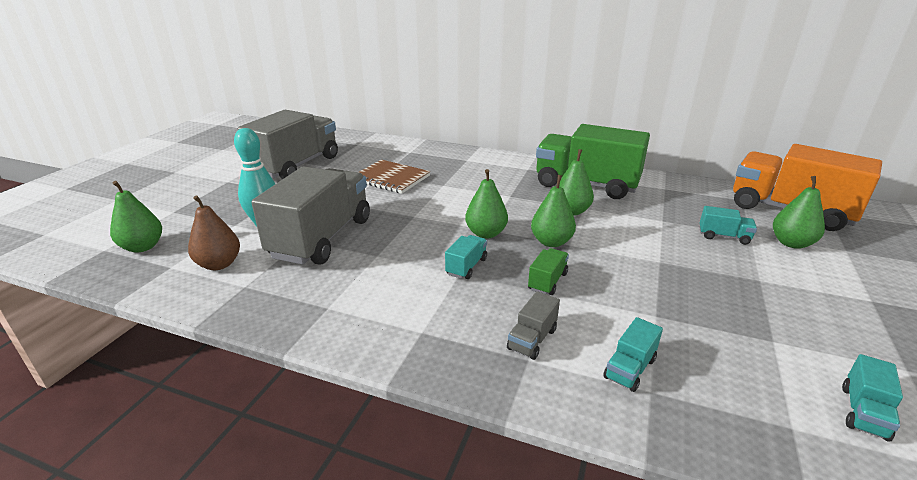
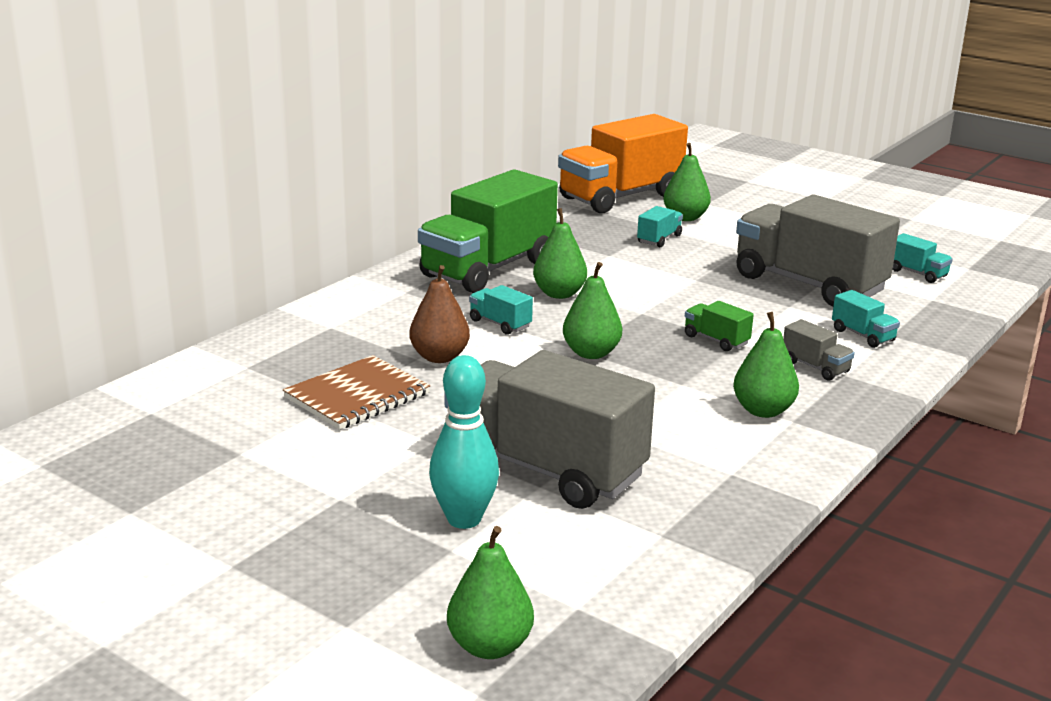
camera: 75 degrees left, 5 degrees down
(219, 264) = (588, 559): brown pear -> brown pear (439, 357)
(296, 166) = (213, 483): grey truck -> grey truck (808, 284)
(466, 266) = (668, 377): turquoise truck -> turquoise truck (500, 324)
(551, 242) = (631, 321): green pear -> green pear (763, 410)

